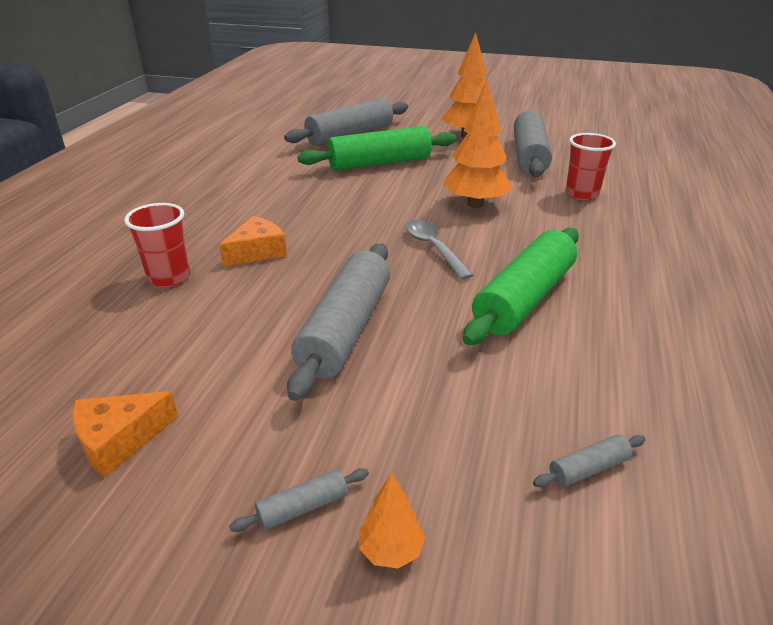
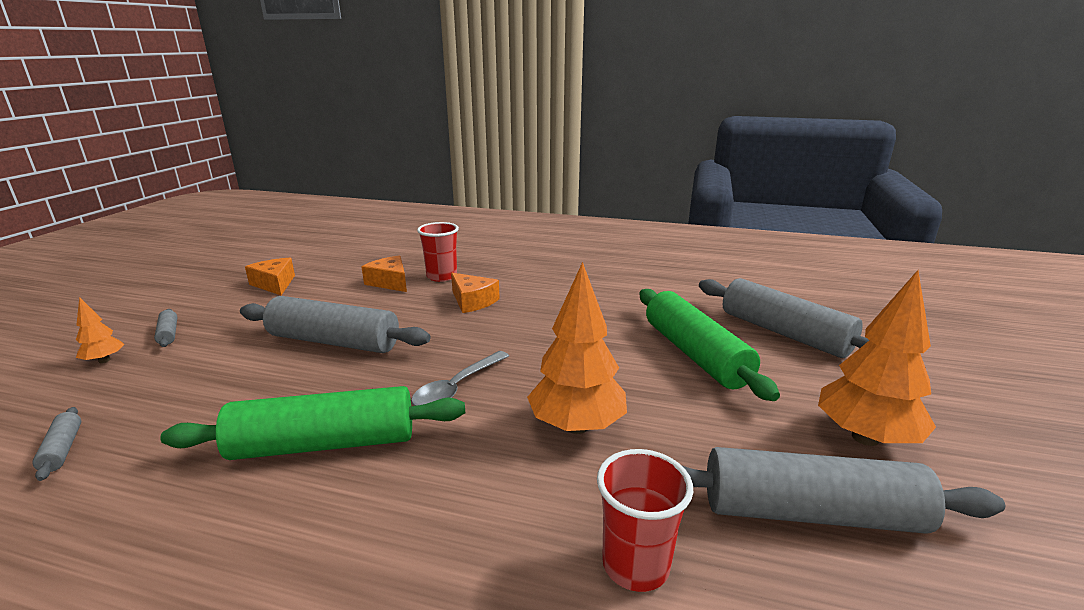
camera: 90 degrees right, 10 degrees down
(170, 316) = (390, 282): none -> orange cheese
(434, 248) = (457, 387): grey spoon -> grey spoon turned 150 degrees clockwise
(524, 299) = (324, 444): green rolling pin -> green rolling pin turned 45 degrees counterclockwise

